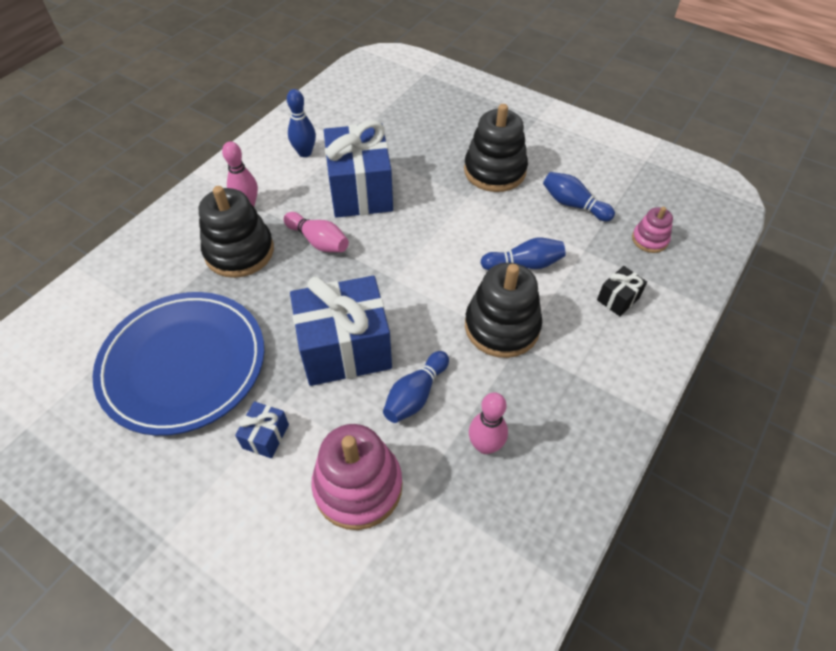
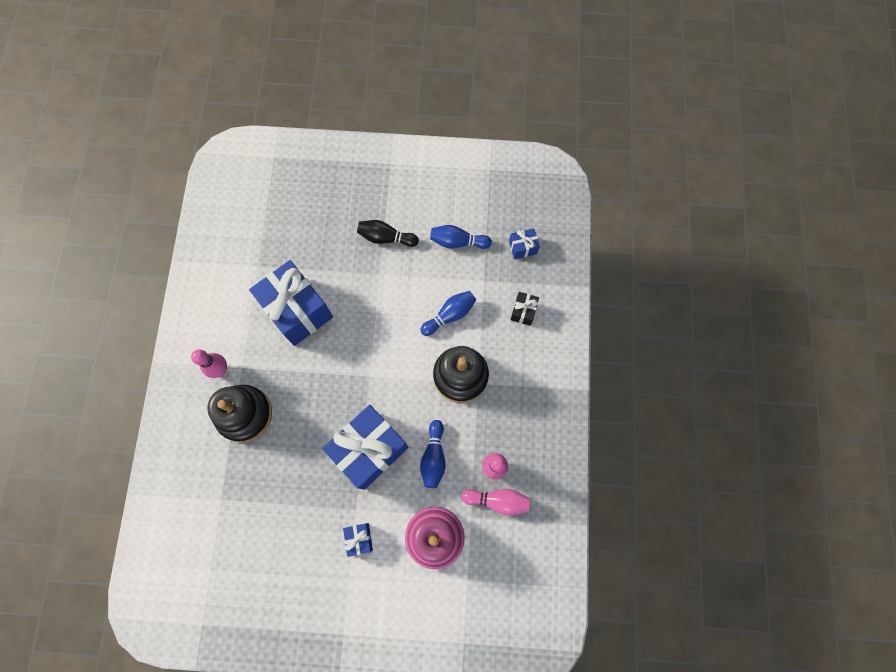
camera: 30 degrees left, 20 degrees up
(183, 365) = (271, 522): blue plate -> none
(305, 153) = (230, 295): blue bowling pin -> none
(318, 241) = (296, 373): pink bowling pin -> pink bowling pin (497, 501)
(494, 171) = (386, 238): black stacking toy -> black bowling pin
(649, 239) = (523, 247): pink stacking toy -> blue gift

